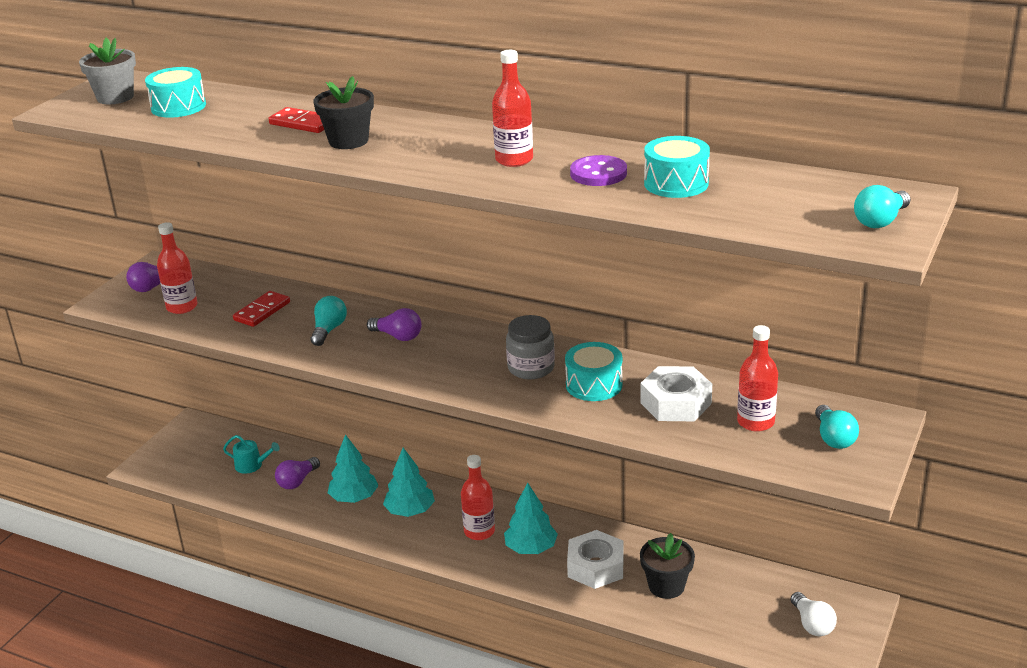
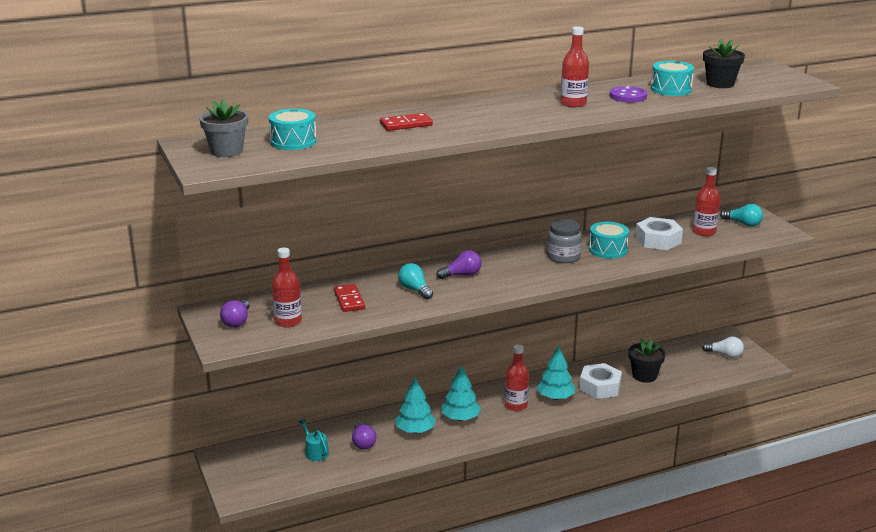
camera: 50 degrees left, 5 degrees down
(252, 465) = (315, 452): turquoise watering can -> turquoise watering can turned 90 degrees counterclockwise
(348, 141) = (461, 123): black flower pot -> black flower pot (720, 84)
(880, 221) = (781, 77): turquoise light bulb -> none

